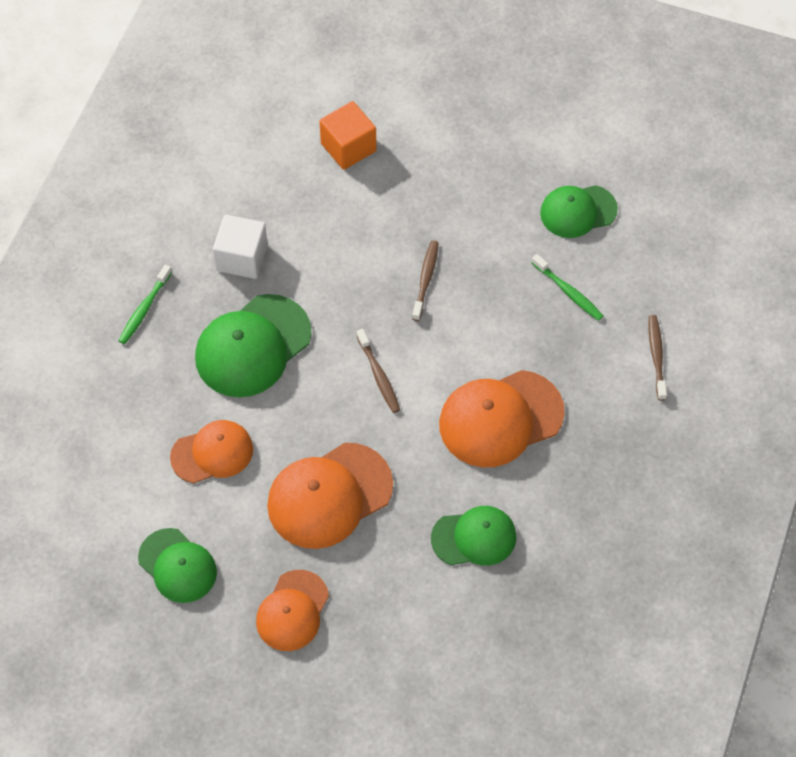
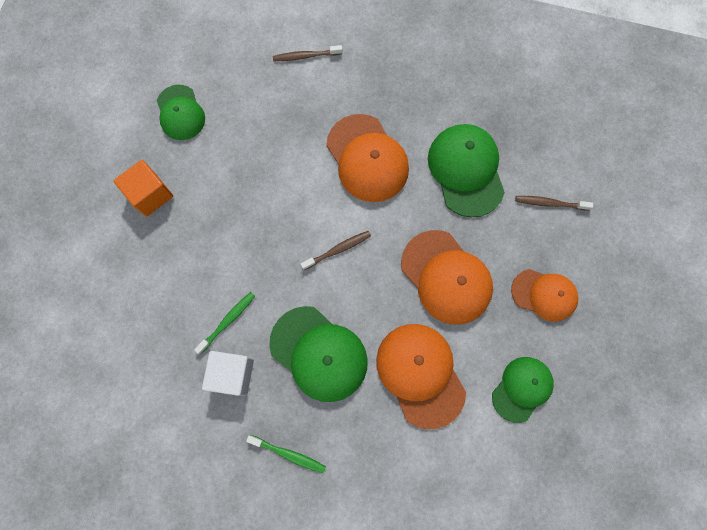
camera: 95 degrees left, 15 degrees up
(212, 453) = (420, 374): orange cap -> orange cap, size x1.55
(348, 147) = (117, 295): orange cube -> orange cube (150, 194)
(425, 279) = (247, 221): brown toothbrush -> brown toothbrush (550, 203)
(474, 537) = (466, 171): green cap -> green cap, size x1.55
(568, 292) = (254, 116): green toothbrush -> green toothbrush (228, 321)

